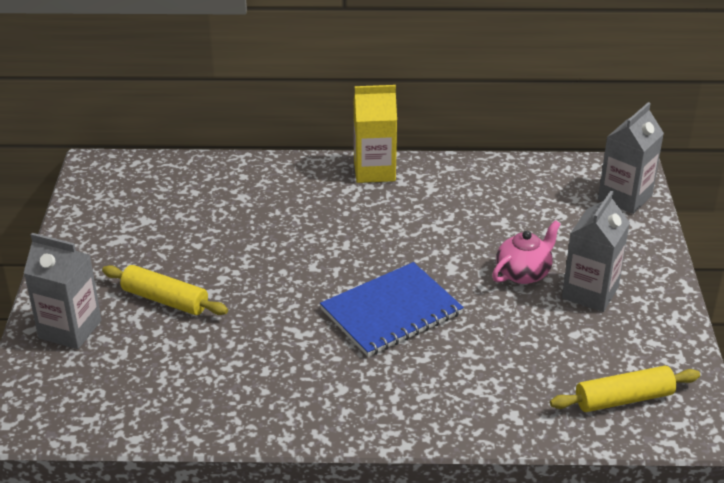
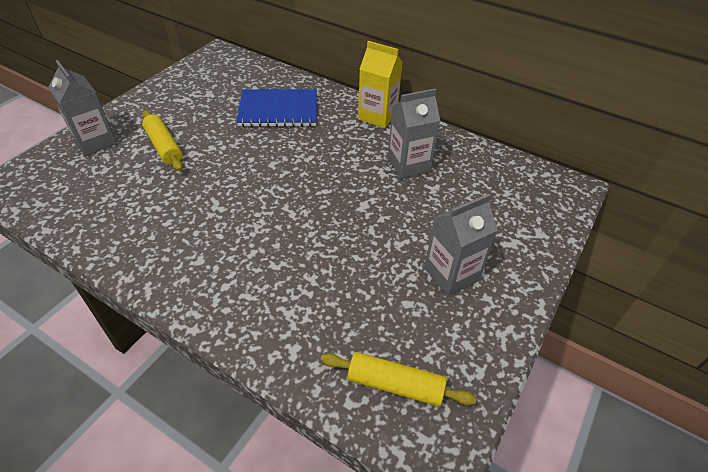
camera: 30 degrees right, 10 degrees up
(391, 312) = (289, 219): blue notebook -> blue notebook (278, 110)
(523, 273) = (413, 234): pink teapot -> none
(625, 197) = (550, 208): grey carton -> grey carton (409, 165)

